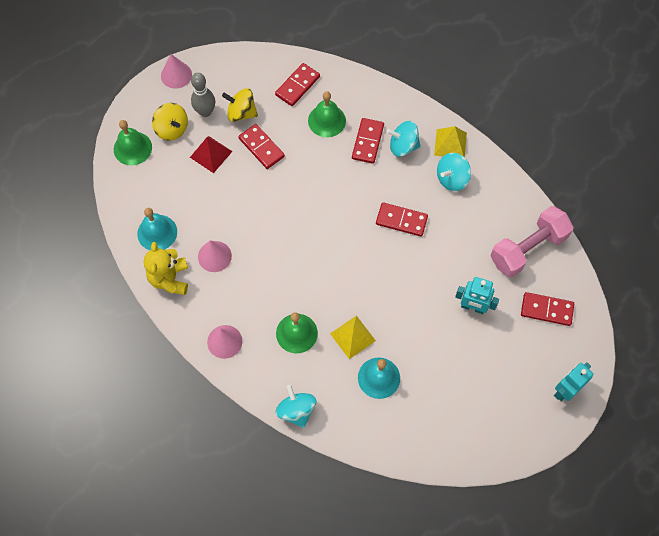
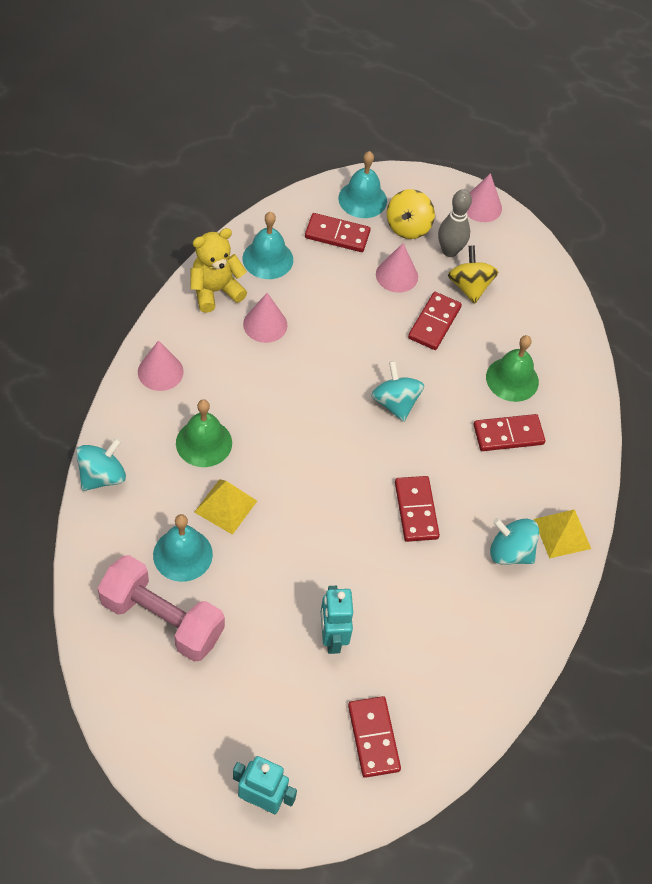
camera: 60 degrees right, 10 degrees down
(132, 148) = (362, 199): green bell -> turquoise bell
(211, 154) = (396, 275): red pyramid -> pink cone
(297, 86) = (542, 331): red domino -> red domino (337, 235)
(403, 146) = (525, 477): turquoise spinning top -> turquoise spinning top (395, 403)
(528, 249) = (455, 684): pink dumbbell -> pink dumbbell (162, 619)

